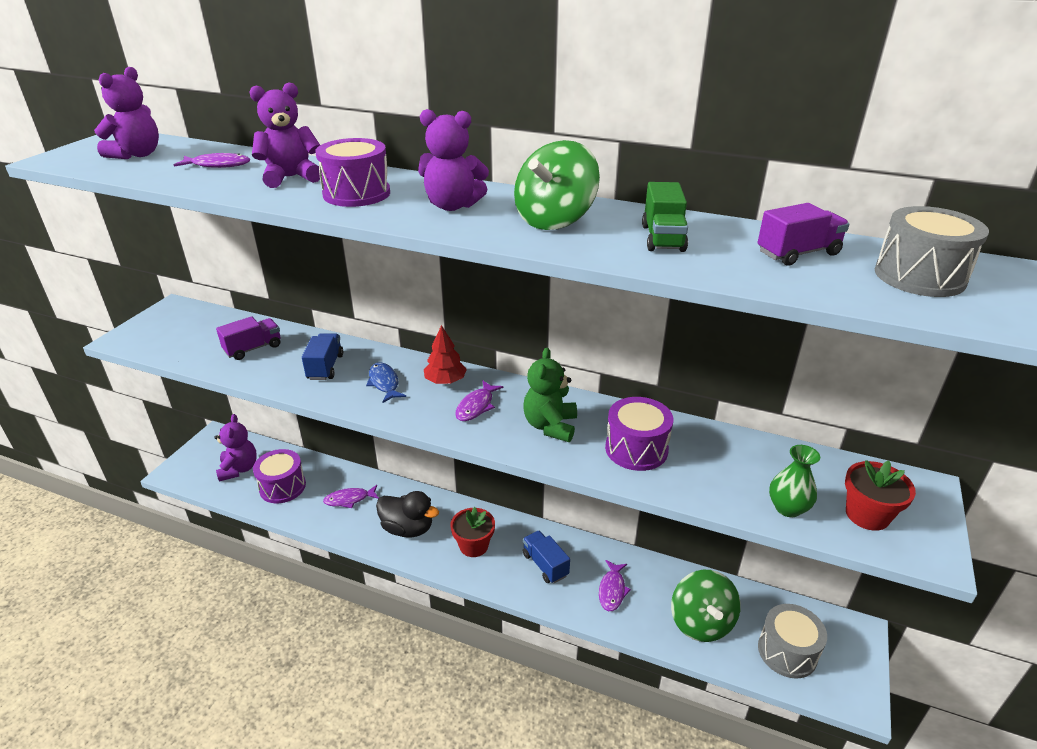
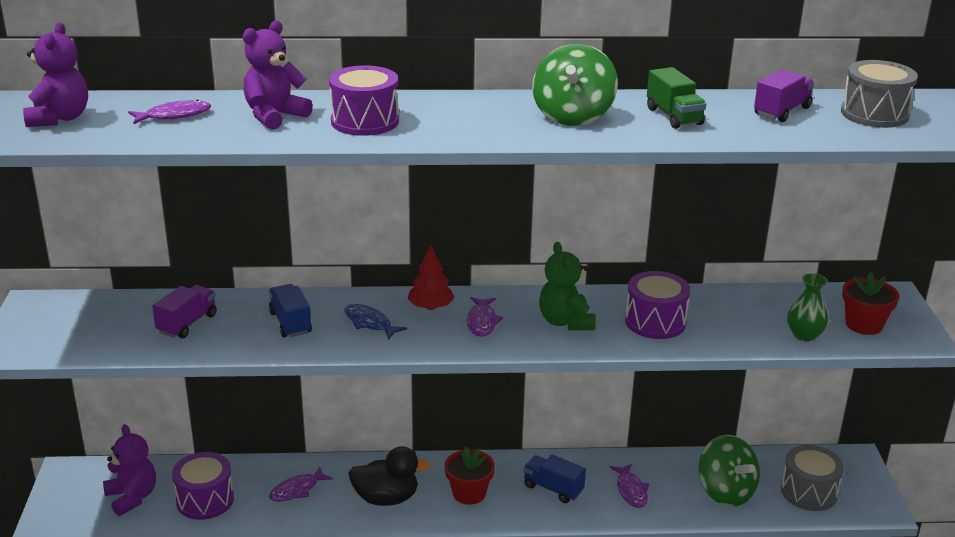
camera: 25 degrees left, 5 degrees down
(452, 206) = (469, 118): purple teddy bear -> none

